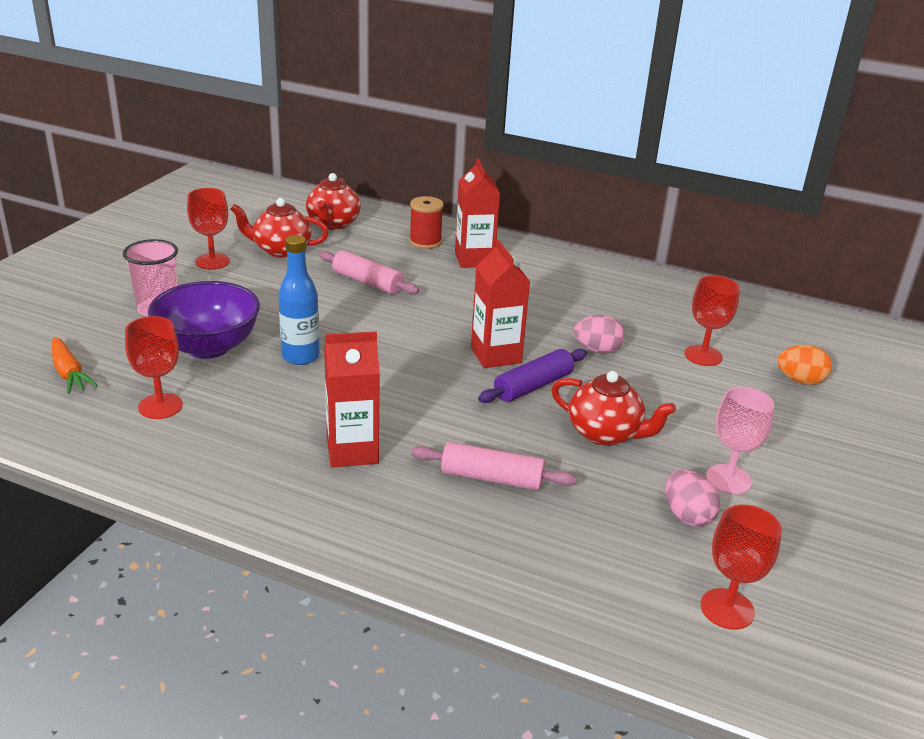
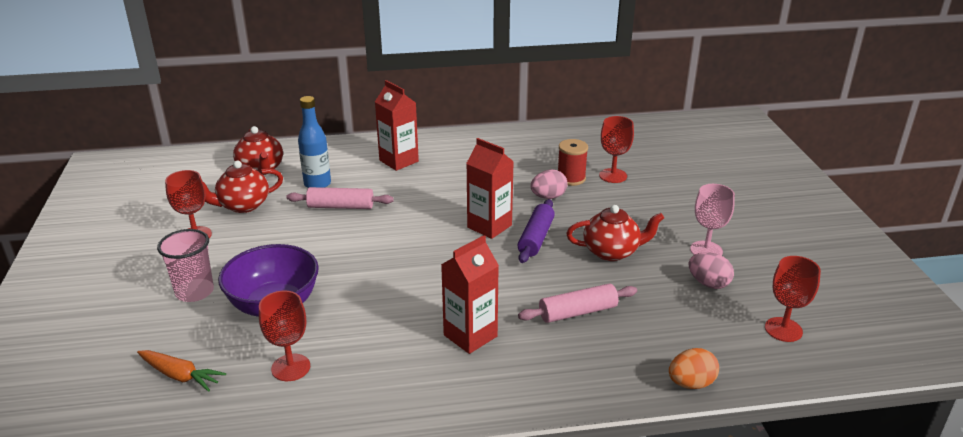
camera: 30 degrees left, 0 degrees up
(300, 356) = (355, 283): blue bottle -> blue bottle (317, 184)
(425, 242) = (348, 159): red spool -> red spool (571, 178)
(800, 380) = (680, 171): orange egg -> orange egg (691, 383)

